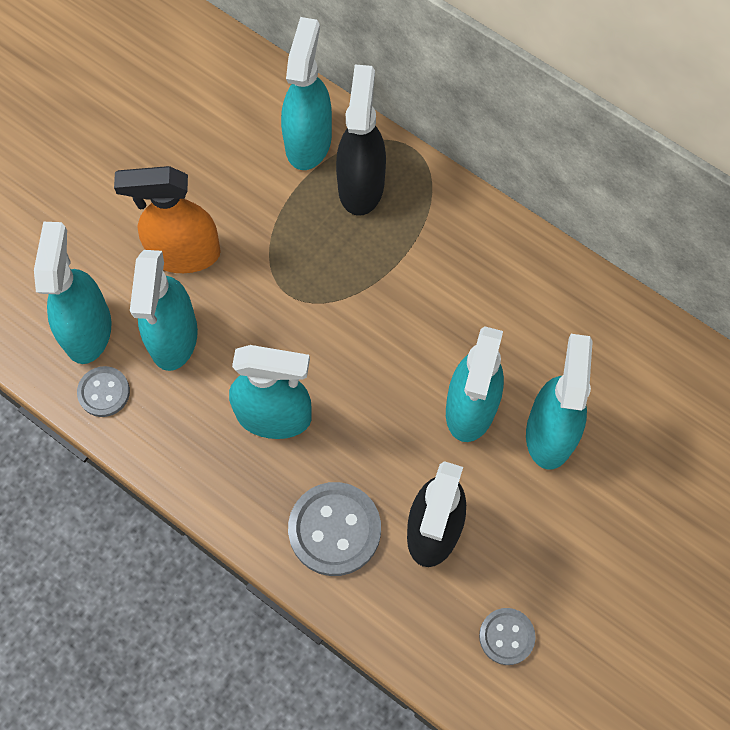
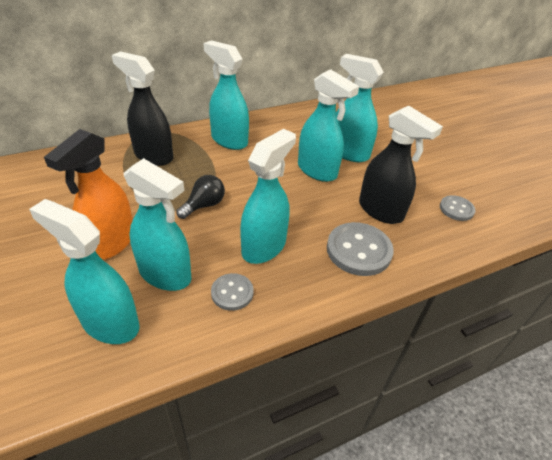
camera: 65 degrees left, 25 degrees down
(104, 392) = (169, 335): grey button -> grey button (232, 293)
(304, 307) = (204, 205): none -> black light bulb
(308, 141) = (103, 162): turquoise spray bottle -> turquoise spray bottle (229, 140)

